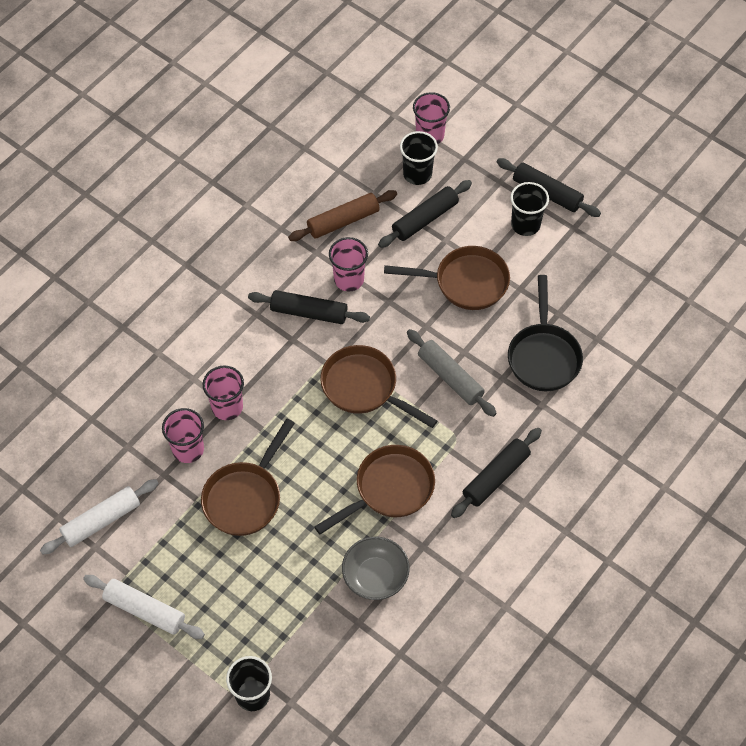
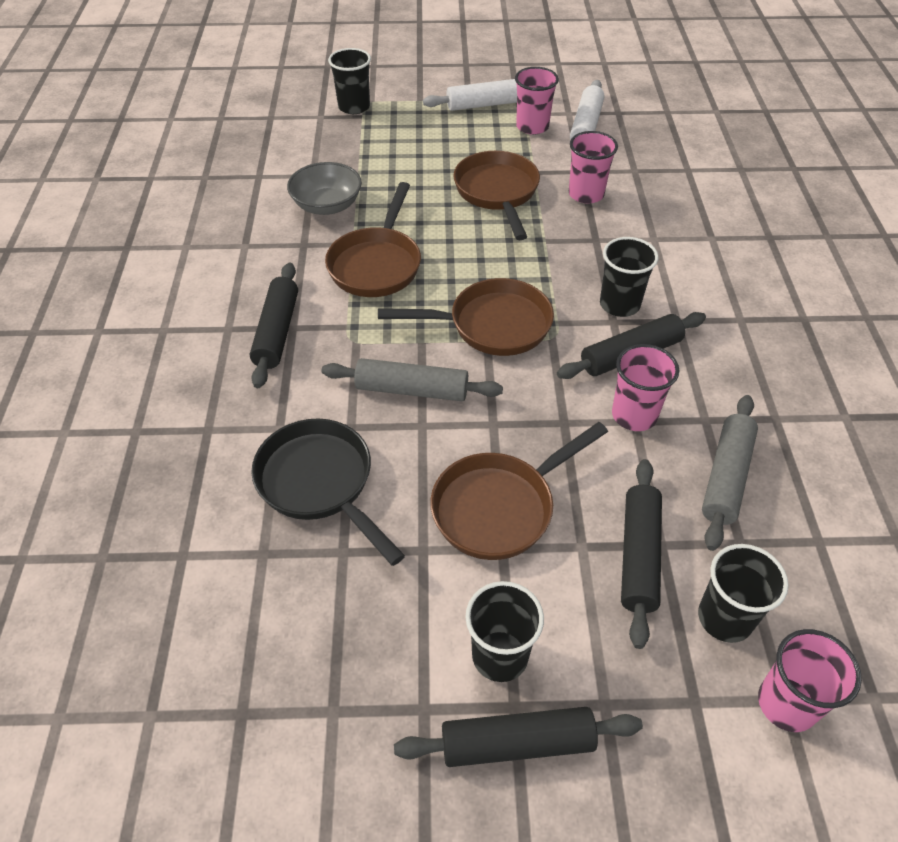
camera: 140 degrees right, 10 degrees down
(227, 407) = (596, 237): pink cup -> pink cup (532, 127)
(275, 347) = (619, 304): none -> black cup
(343, 221) = (726, 477): brown rolling pin -> grey rolling pin

